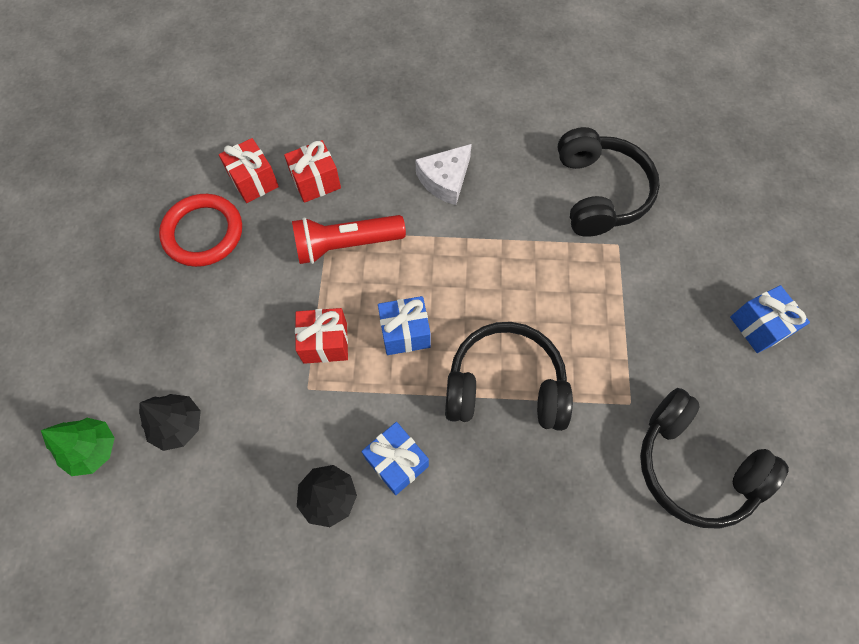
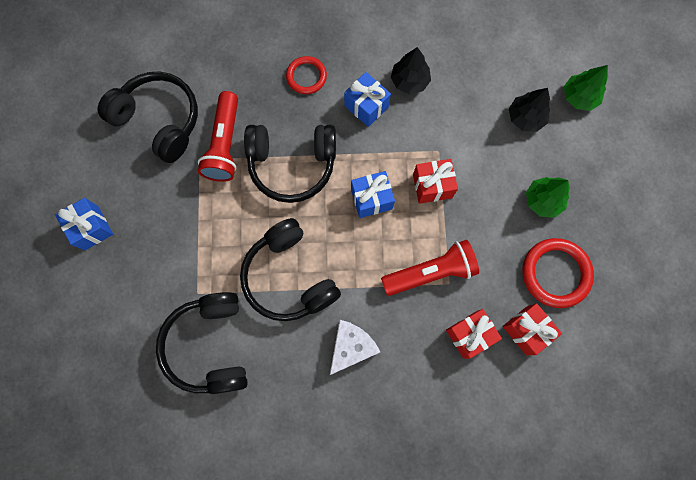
camera: 175 degrees right, 10 degrees up
(191, 313) = (542, 200): none -> green tree
(481, 518) = (306, 76): none -> red ring
(511, 253) = (289, 277): none -> black headphones
(597, 422) = (224, 144): none -> red flashlight

